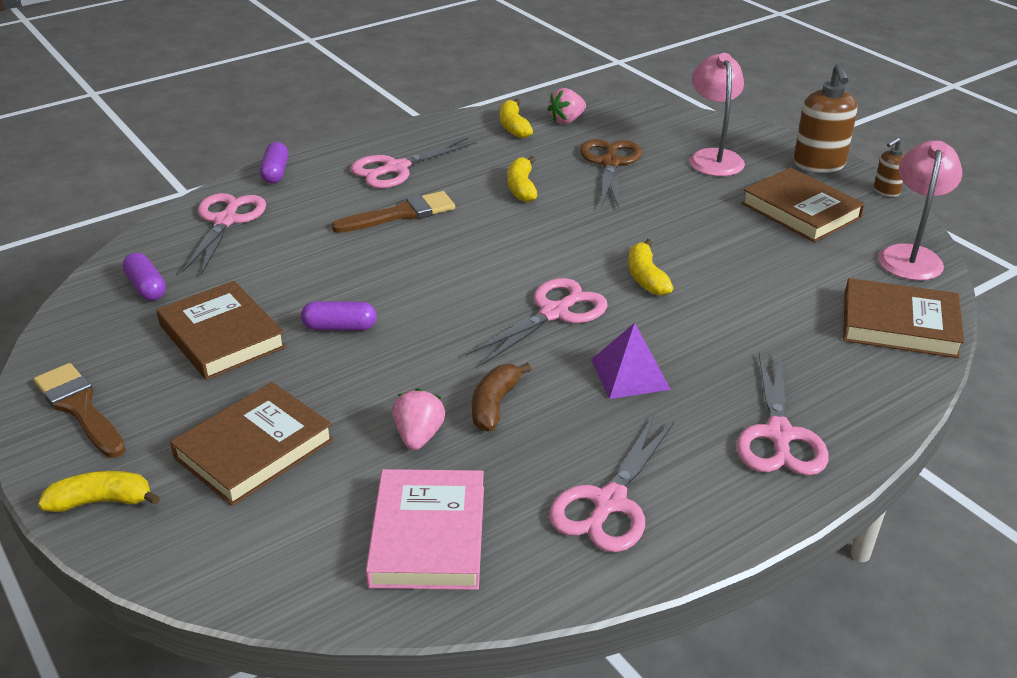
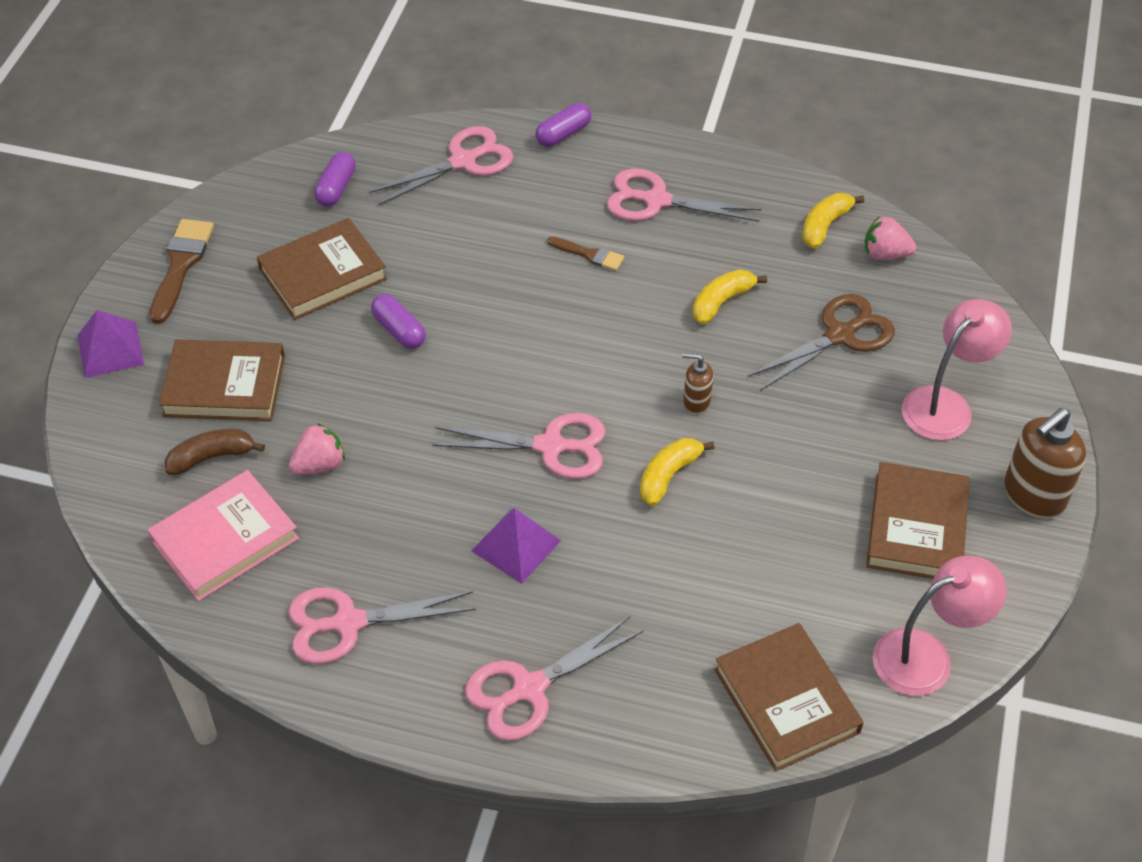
camera: 50 degrees right, 15 degrees up
(101, 501) = (110, 349): yellow banana -> purple pyramid
(222, 336) = (323, 274): brown book -> brown book turned 45 degrees clockwise
(401, 214) = (589, 254): brown brush -> brown brush, size x0.59
(494, 405) = (395, 485): brown banana -> brown banana (211, 457)
(886, 191) = (1041, 578): brown soap dispenser -> brown soap dispenser (696, 401)

